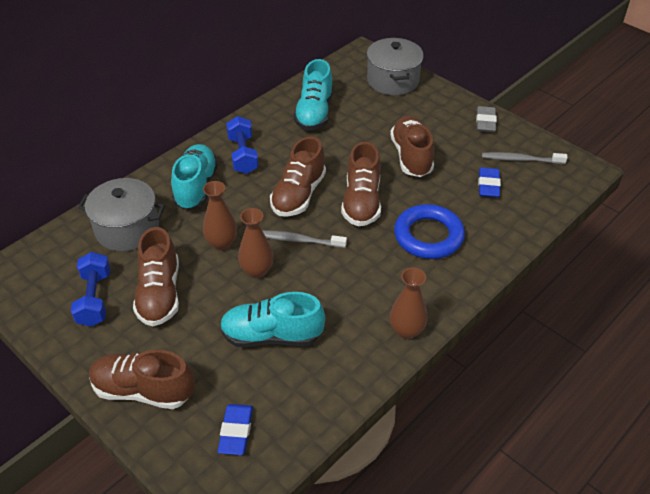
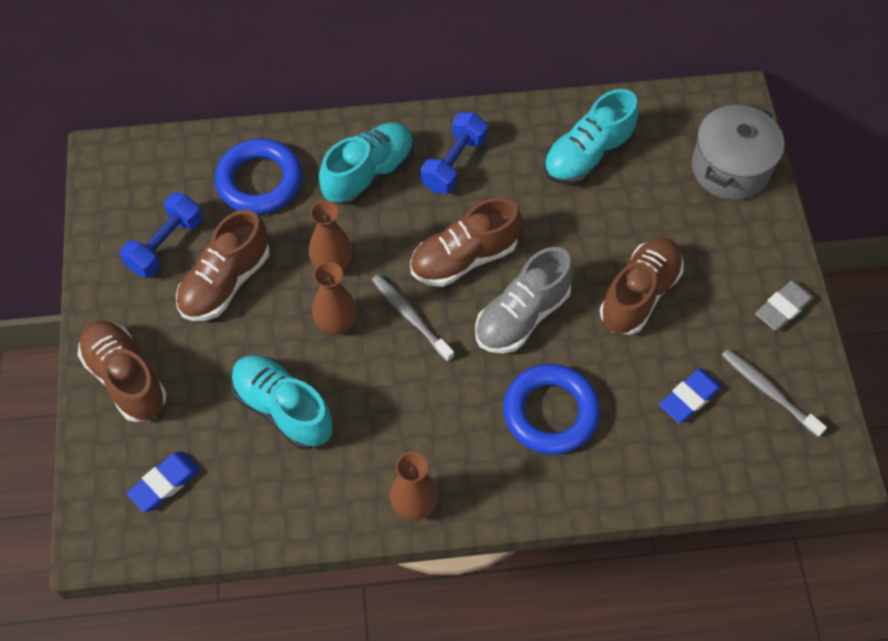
camera: 40 degrees right, 15 degrees up
(127, 229) = (259, 181): grey pot -> blue ring
(361, 202) = (522, 316): brown shoe -> grey shoe

